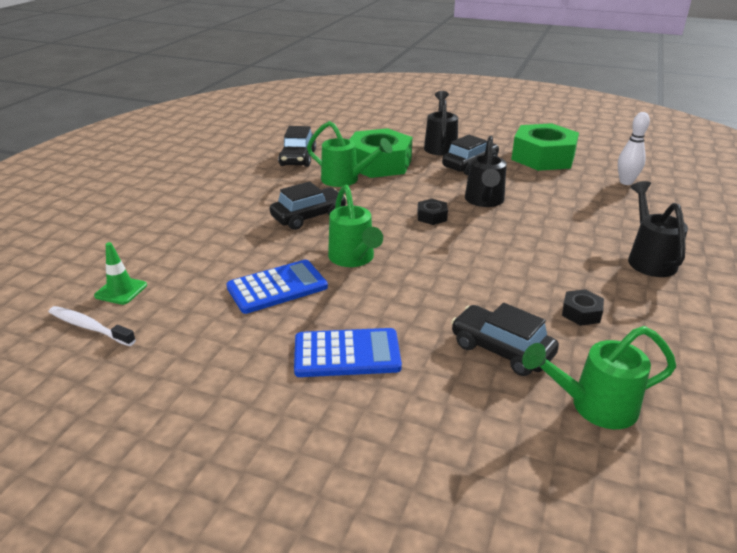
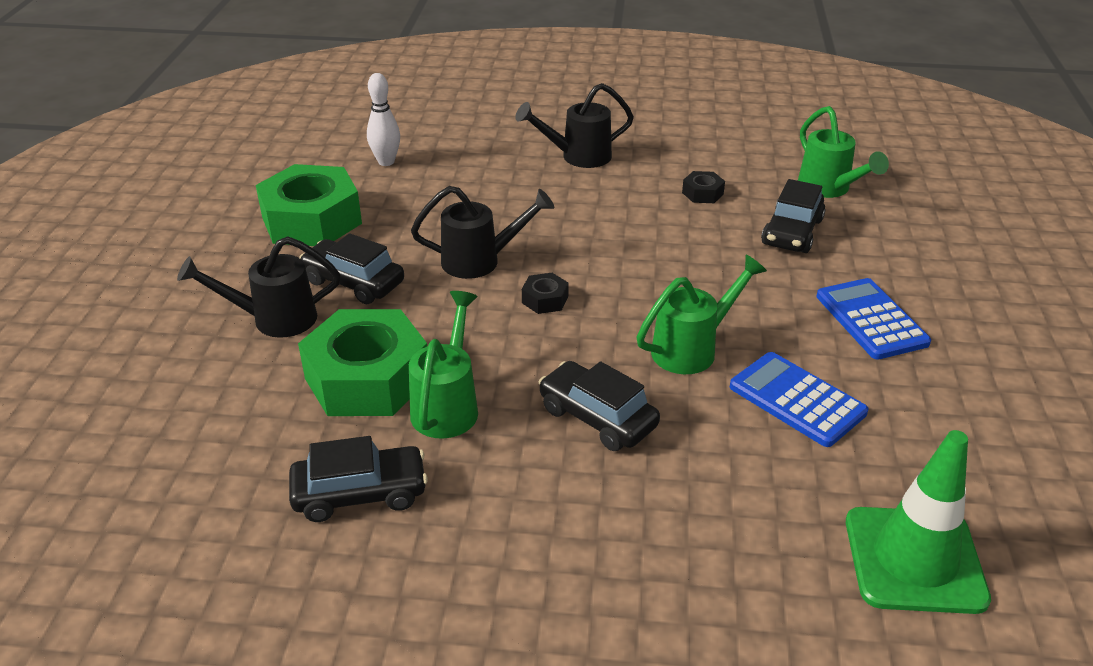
camera: 105 degrees left, 5 degrees up
(89, 327) = (1005, 553): white toothbrush -> none
(121, 290) = (914, 560): green traffic cone -> green traffic cone, size x1.98

